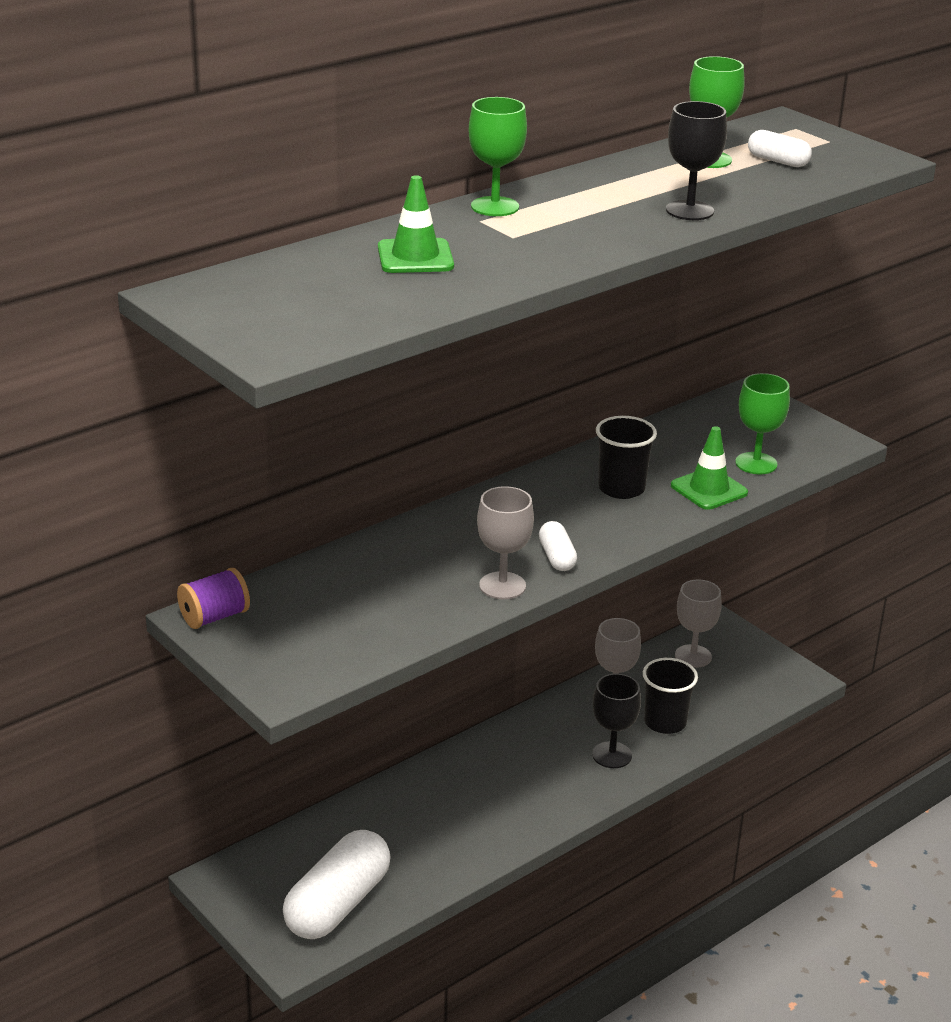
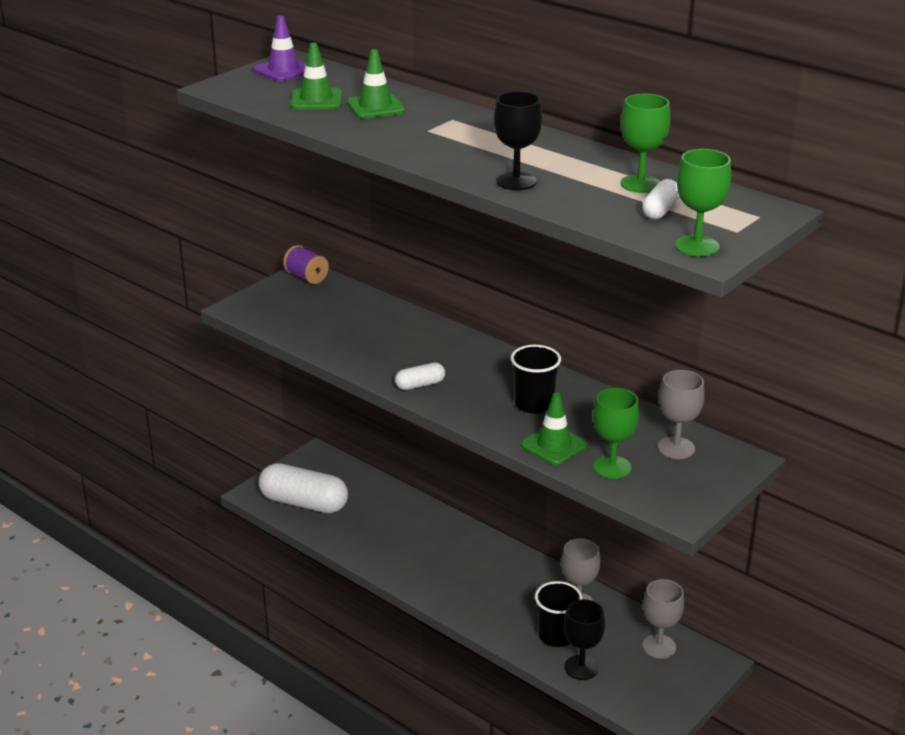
camera: 80 degrees right, 0 degrees up
(225, 302) = (283, 70): none -> purple traffic cone
(367, 290) = (316, 100): none -> green traffic cone
(495, 207) = (480, 121): green goblet -> green goblet (697, 246)
(502, 586) = (374, 367): grey goblet -> grey goblet (676, 448)
(612, 755) = (501, 610): black goblet -> black goblet (581, 667)

